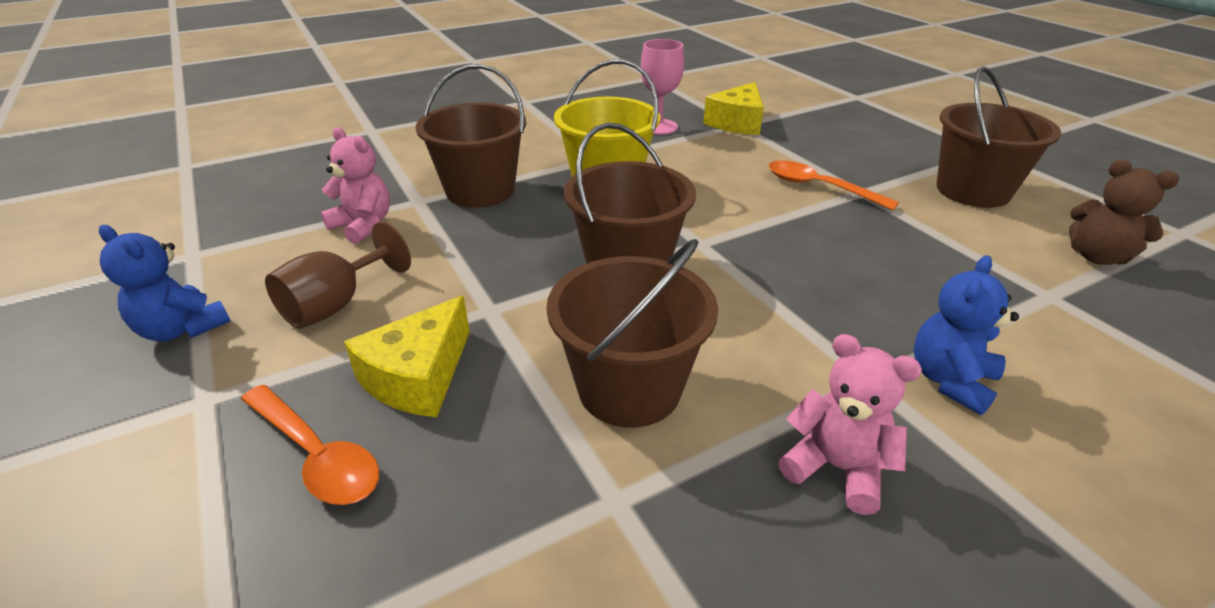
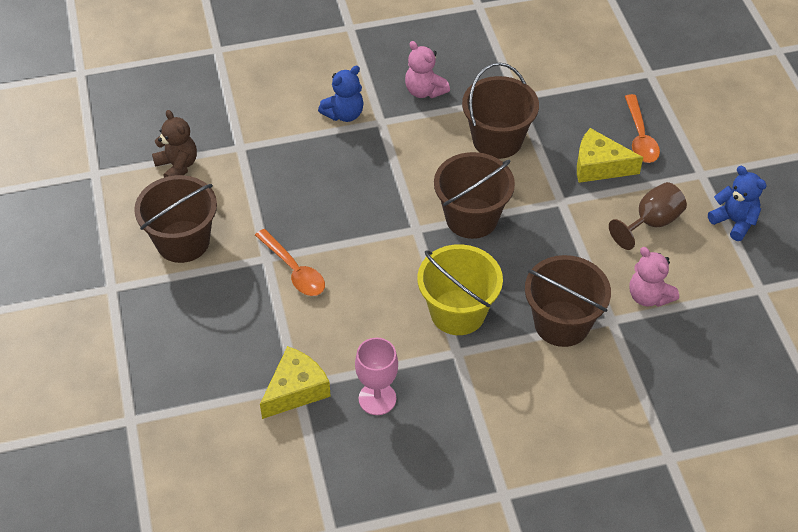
camera: 165 degrees left, 15 degrees up
(316, 455) = (640, 137): orange spoon -> orange spoon turned 150 degrees counterclockwise
(418, 376) = (599, 166): yellow cheese -> yellow cheese turned 120 degrees counterclockwise

